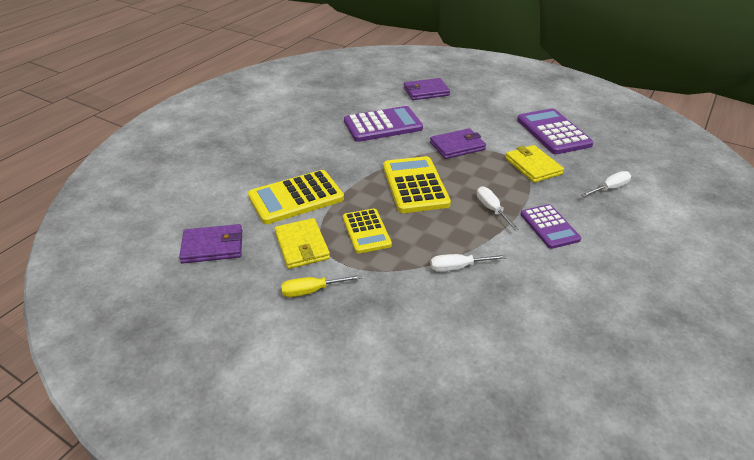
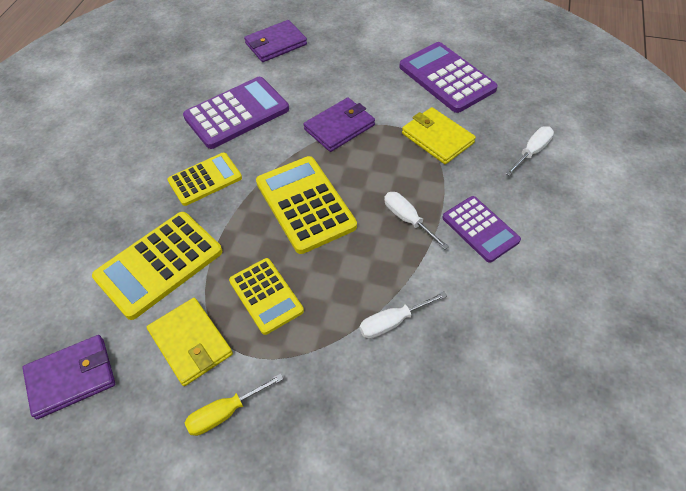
camera: 15 degrees left, 15 degrees up
(346, 157) = (205, 179): none -> yellow calculator

